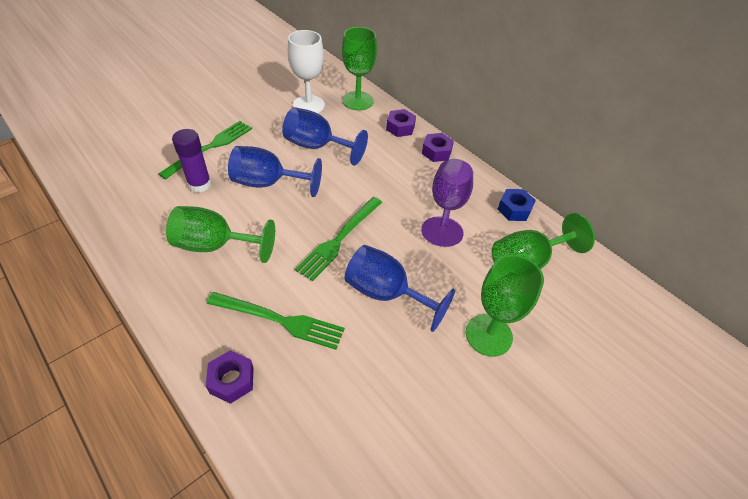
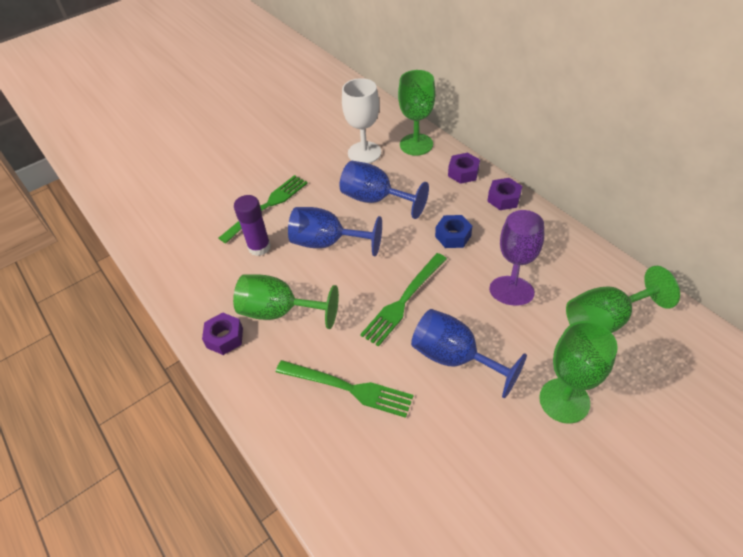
camera: 10 degrees right, 0 degrees up
(232, 380) = (305, 449): purple nut -> purple nut (225, 338)
(514, 209) = (591, 260): blue nut -> blue nut (453, 236)

